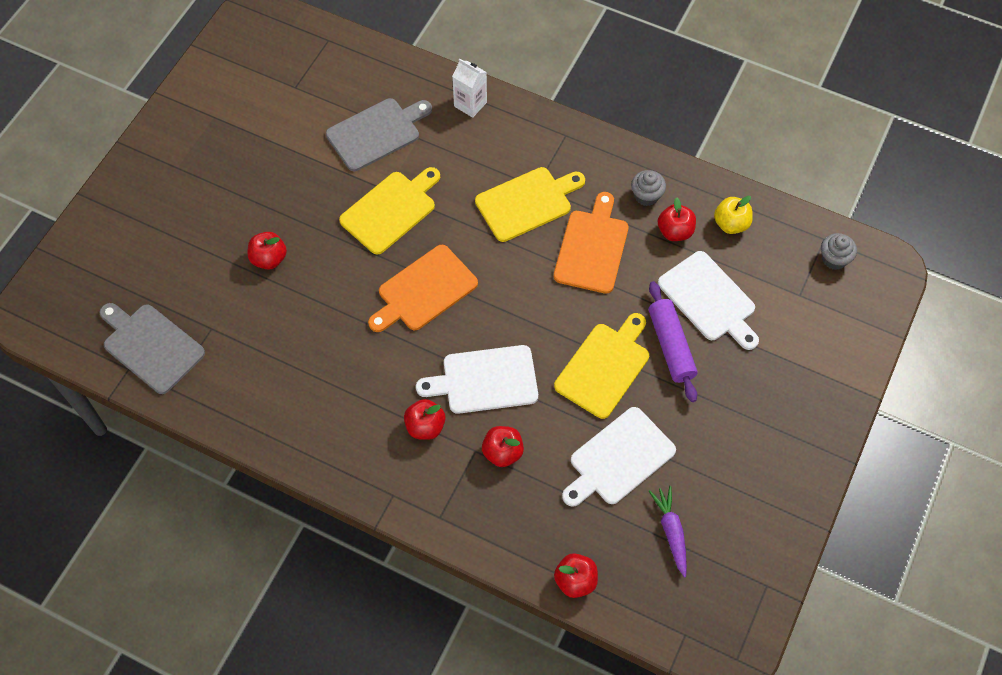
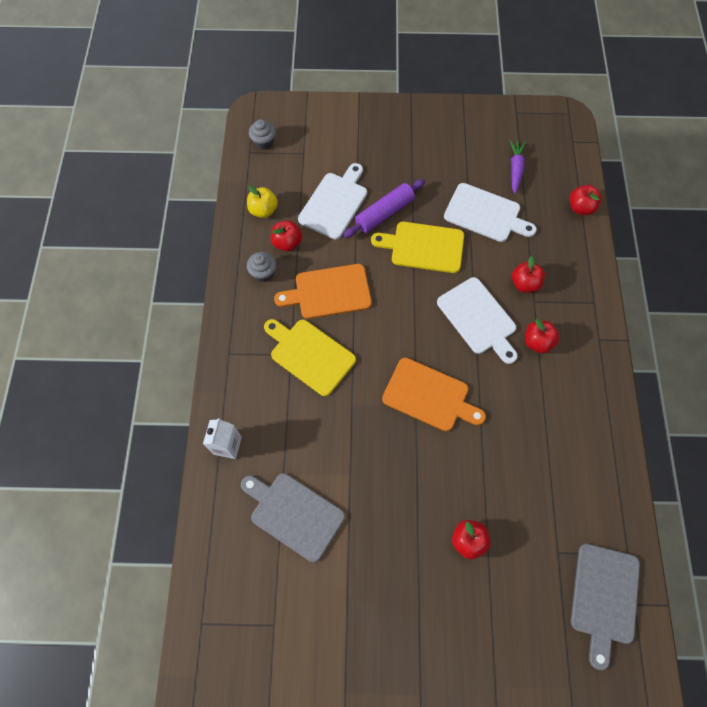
camera: 115 degrees left, 5 degrees up
(390, 210) = (368, 460): yellow cutting board -> none
(671, 531) = (515, 169): purple carrot -> purple carrot turned 135 degrees clockwise

